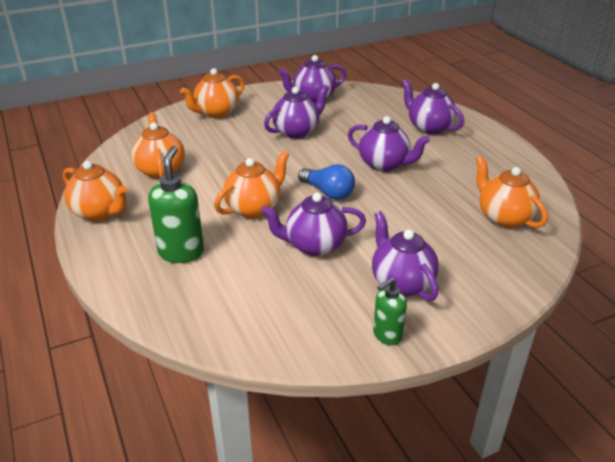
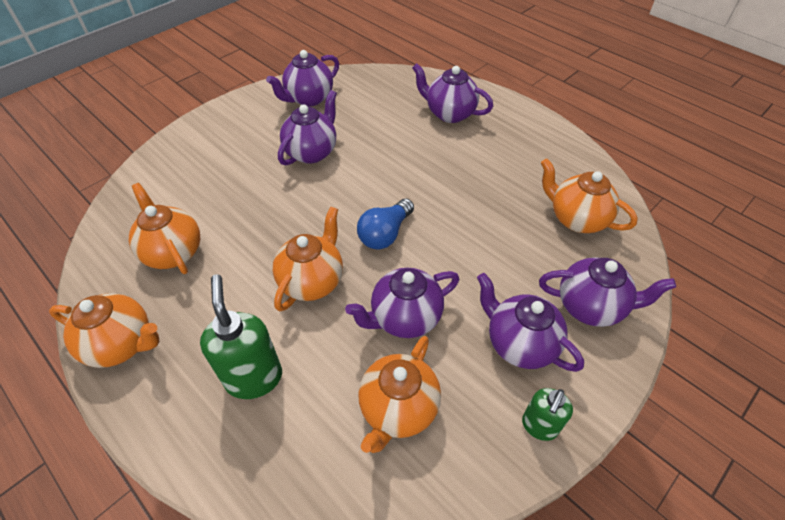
camera: 20 degrees left, 15 degrees up
(216, 113) = (205, 145): orange teapot -> orange teapot (398, 409)
(328, 192) = (385, 234): blue light bulb -> blue light bulb turned 105 degrees clockwise
(384, 164) = (427, 177): purple teapot -> purple teapot (591, 307)

